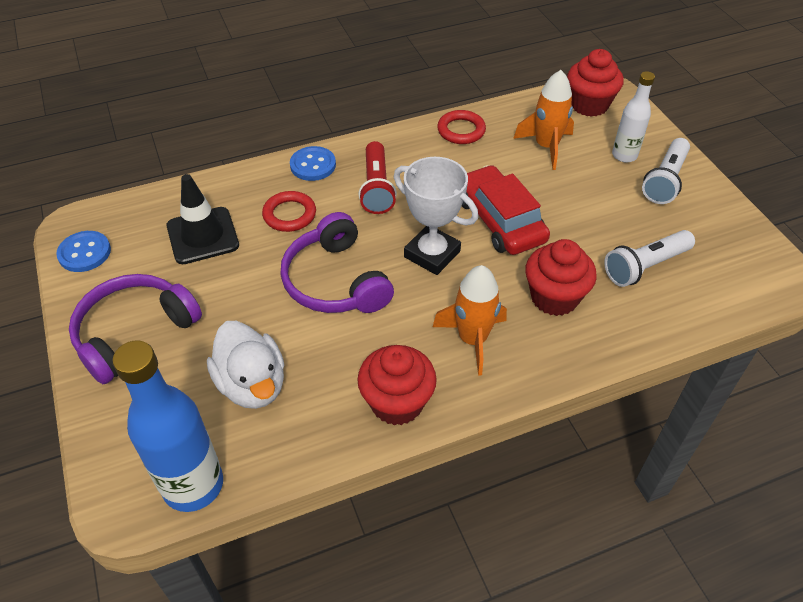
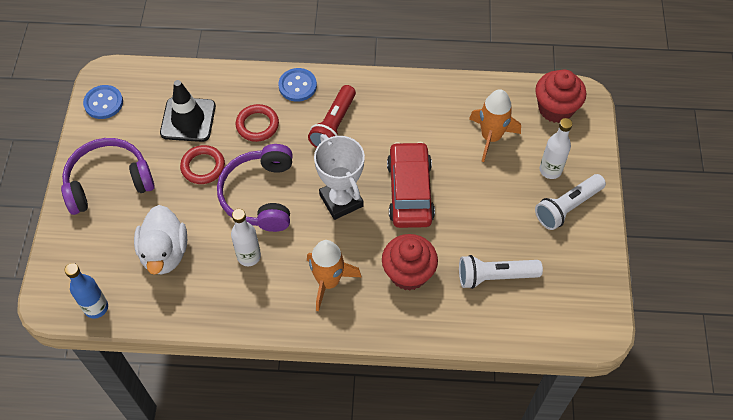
camera: 25 degrees right, 10 degrees up
(193, 485) = (96, 308): blue bottle -> blue bottle, size x0.59
(361, 348) = (249, 256): none -> white bottle
(397, 403) = (250, 307): red cupcake -> none
(461, 130) = (431, 95): red ring -> red ring (203, 166)

